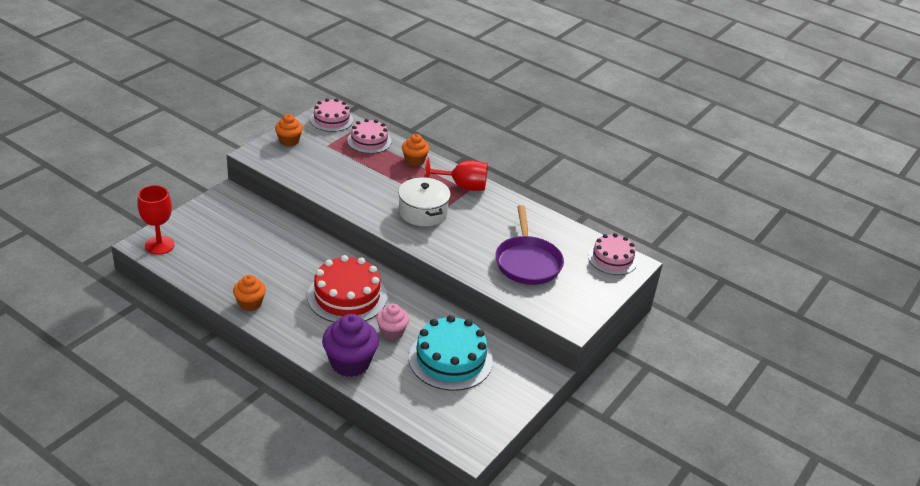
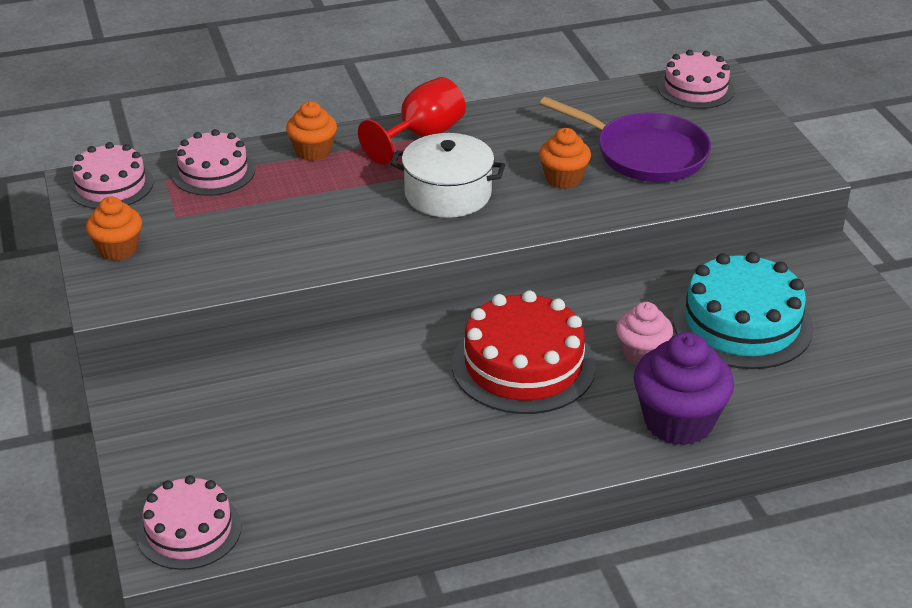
camera: 50 degrees left, 0 degrees up
(159, 245) = (189, 530): red goblet -> pink cake
(250, 303) = (450, 476): orange cupcake -> orange cupcake (563, 178)

